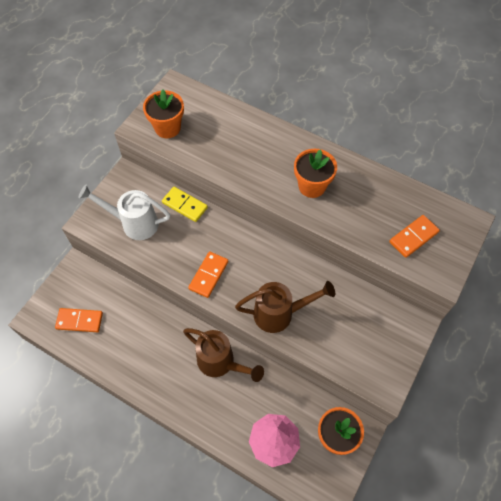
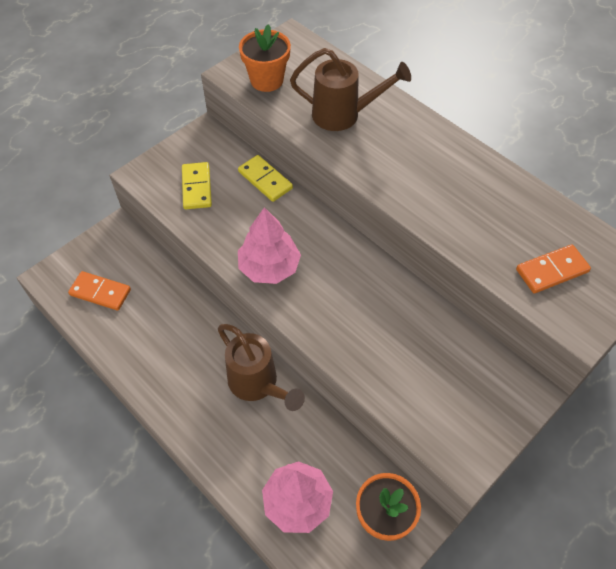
camera: 15 degrees right, 5 degrees down
(134, 223) = (197, 187): white watering can -> yellow domino
(208, 275) = (269, 267): orange domino -> pink tree
(279, 314) = (347, 334): brown watering can -> brown watering can (343, 115)
(312, 186) = (429, 181): orange flower pot -> none

